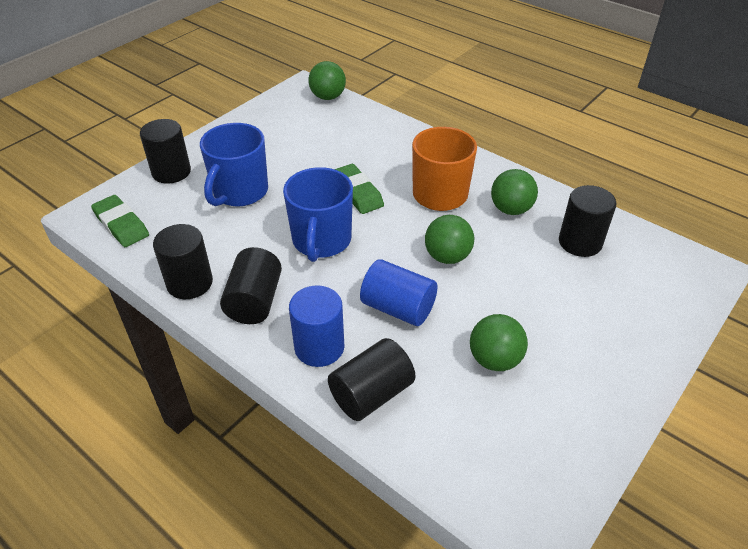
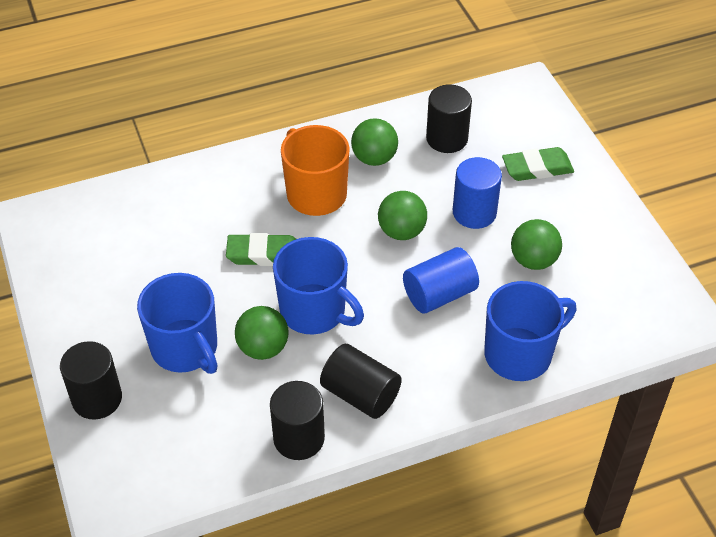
camera: 60 degrees left, 5 degrees up
(121, 224) = (158, 473): green eraser -> green eraser (537, 168)
(319, 347) = (448, 368): blue cylinder -> blue cylinder (474, 213)
(328, 97) = (74, 206): green ball -> green ball (263, 348)
(371, 394) = (520, 354): black cylinder -> blue mug

